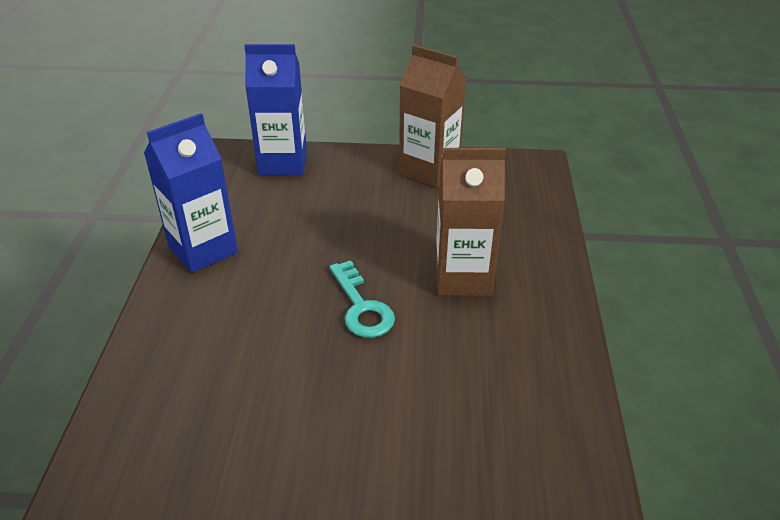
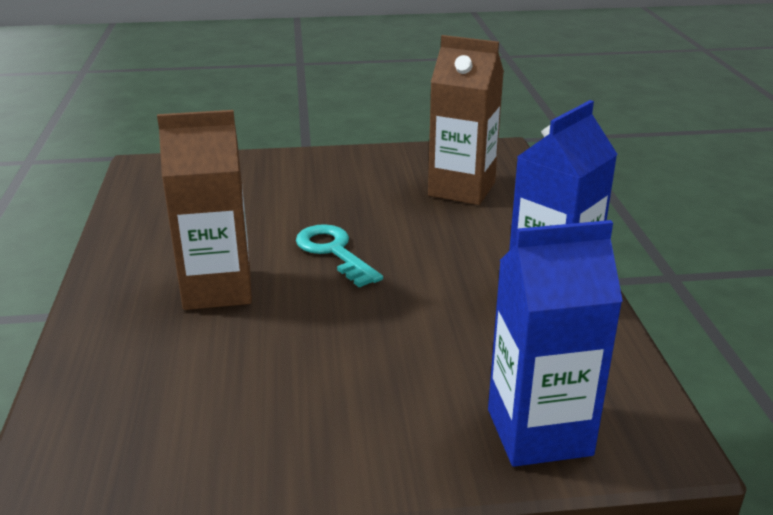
camera: 170 degrees right, 10 degrees down
(429, 170) = (260, 450): brown carton -> brown carton (461, 189)

